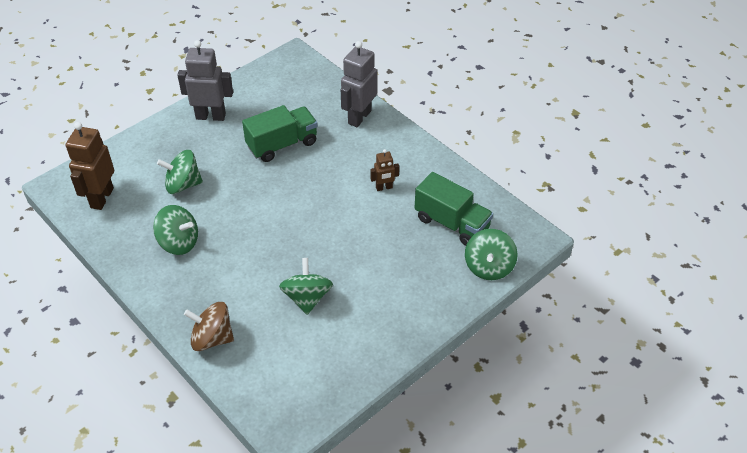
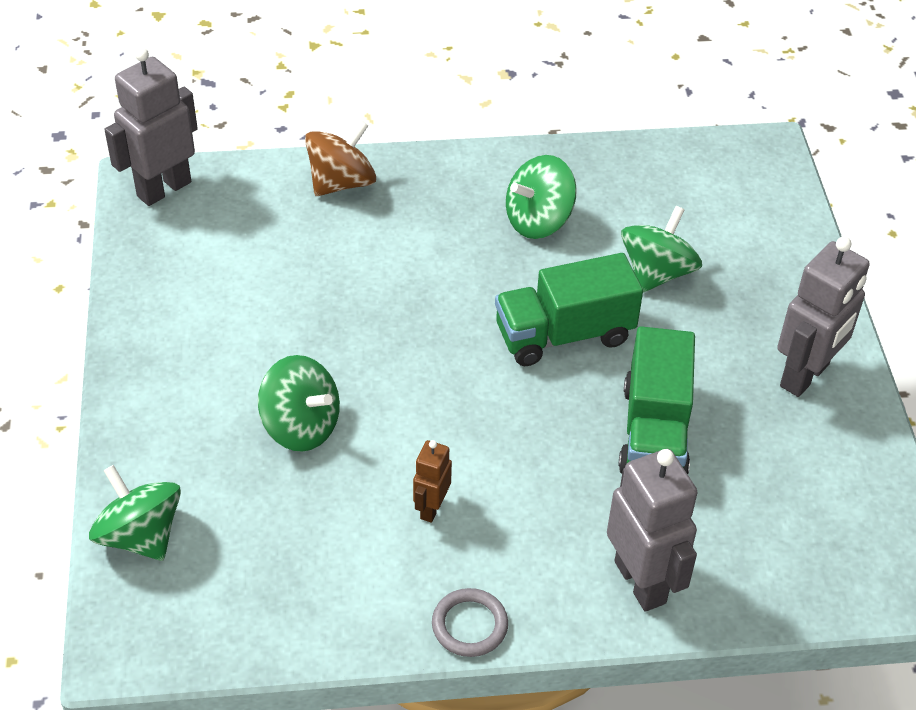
camera: 125 degrees right, 0 degrees up
(101, 198) = (701, 182): brown robot -> none
(282, 418) = (163, 189): none -> grey robot
(307, 298) = (309, 297): green spinning top -> green spinning top (301, 426)
(423, 150) = (469, 625): none -> grey ring
(452, 223) = (269, 548): green truck -> green truck (564, 334)

